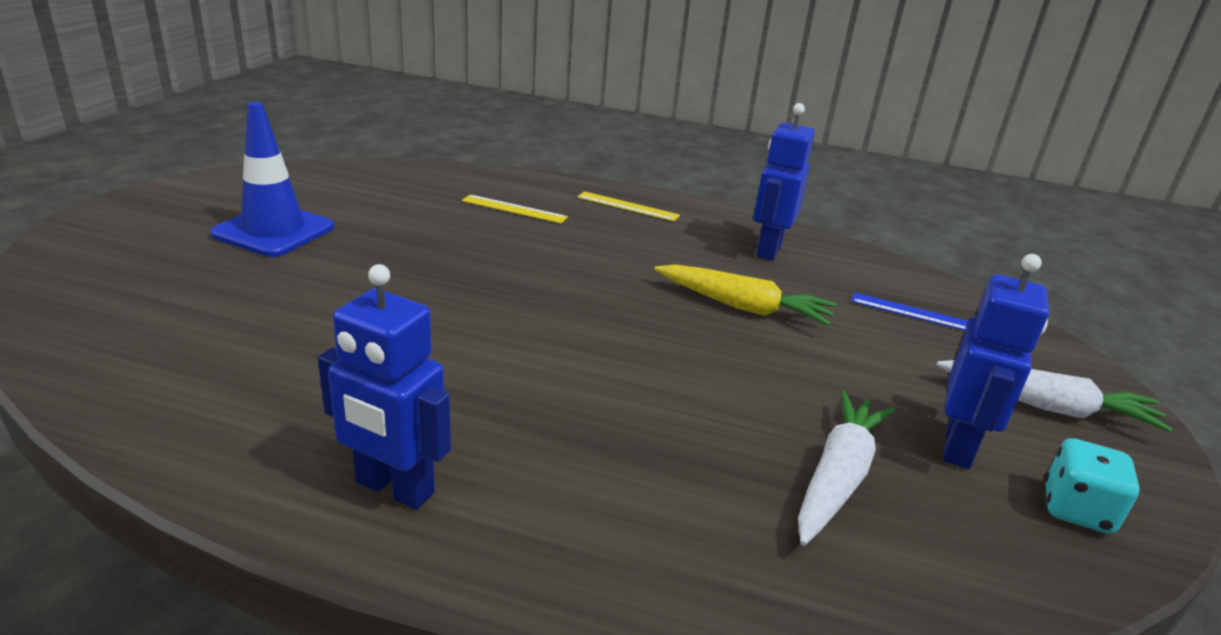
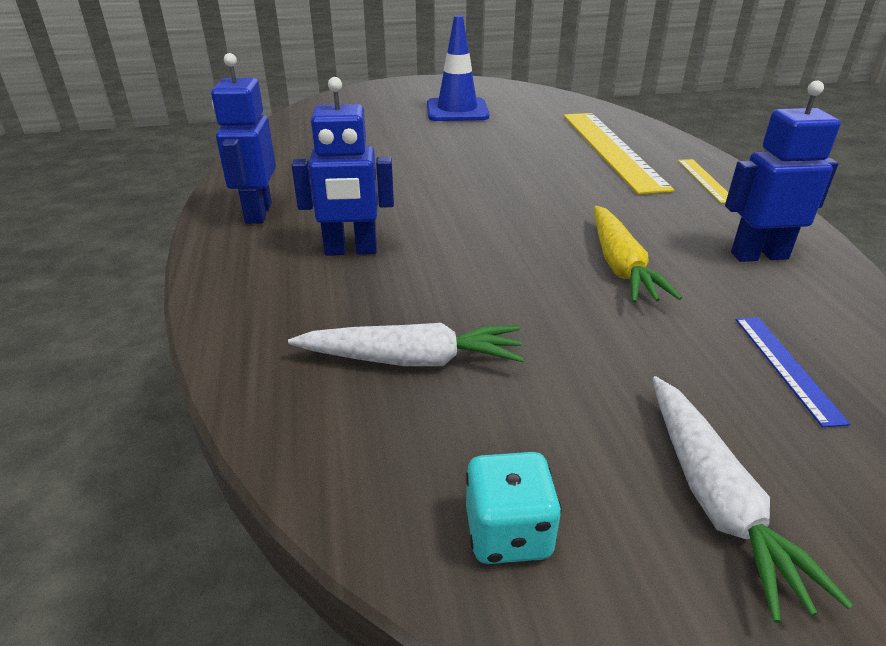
camera: 65 degrees right, 5 degrees up
(514, 209) = (611, 149): yellow ruler -> yellow ruler, size x2.23
(959, 447) = (536, 428): blue robot -> blue robot (351, 251)

